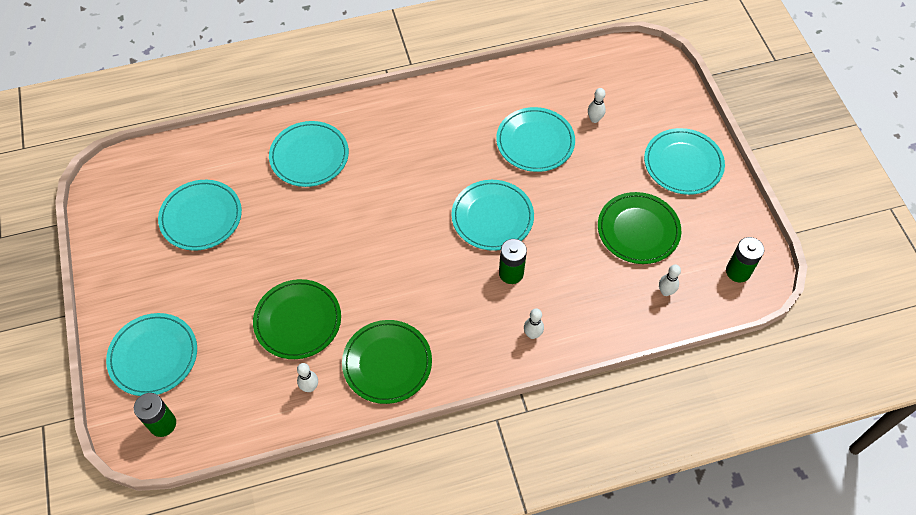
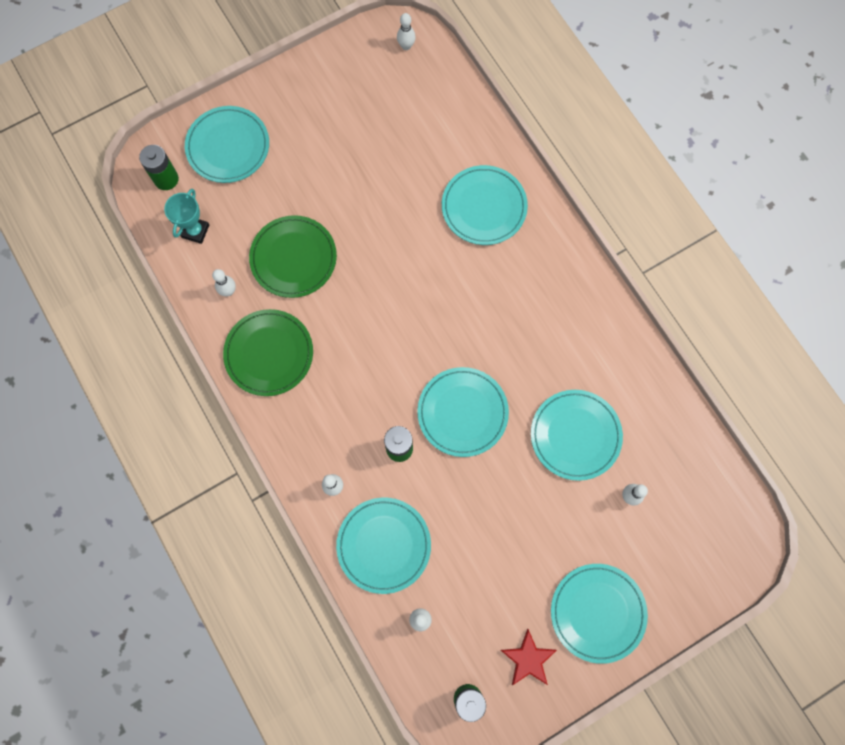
camera: 75 degrees right, 15 degrees up
(122, 178) = (406, 46): none -> white bowling pin
(201, 217) = (383, 132): turquoise plate -> turquoise plate (384, 545)
(233, 406) = (195, 231): none -> turquoise trophy
(638, 230) = (490, 575): green plate -> none
(712, 220) = (528, 659): none -> red star

